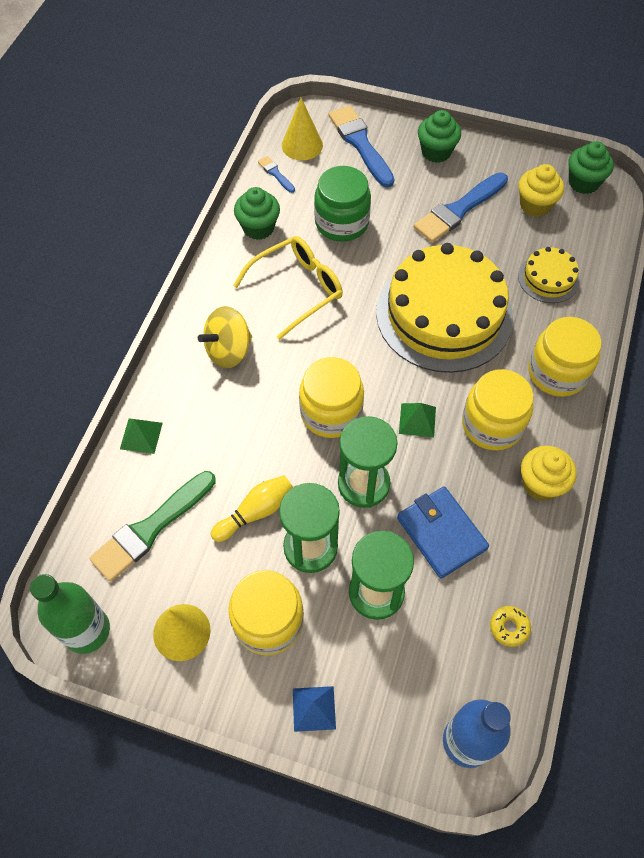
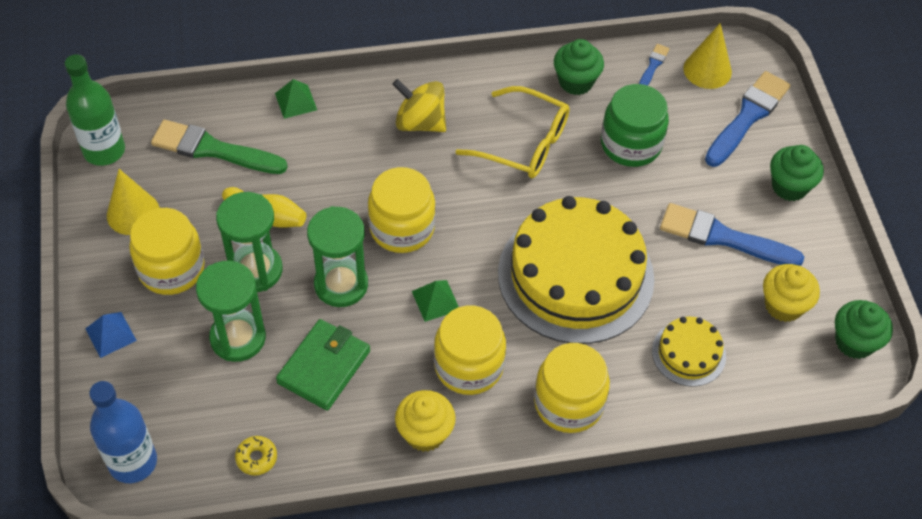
camera: 60 degrees right, 5 degrees down
(441, 533) = (324, 367): blue wallet -> green wallet

